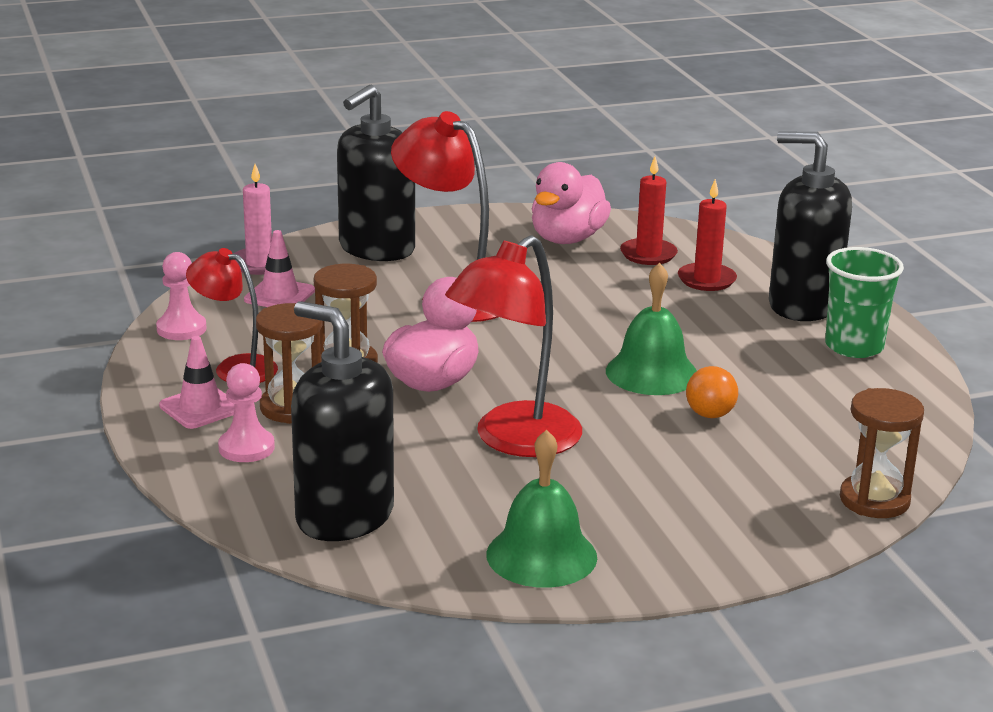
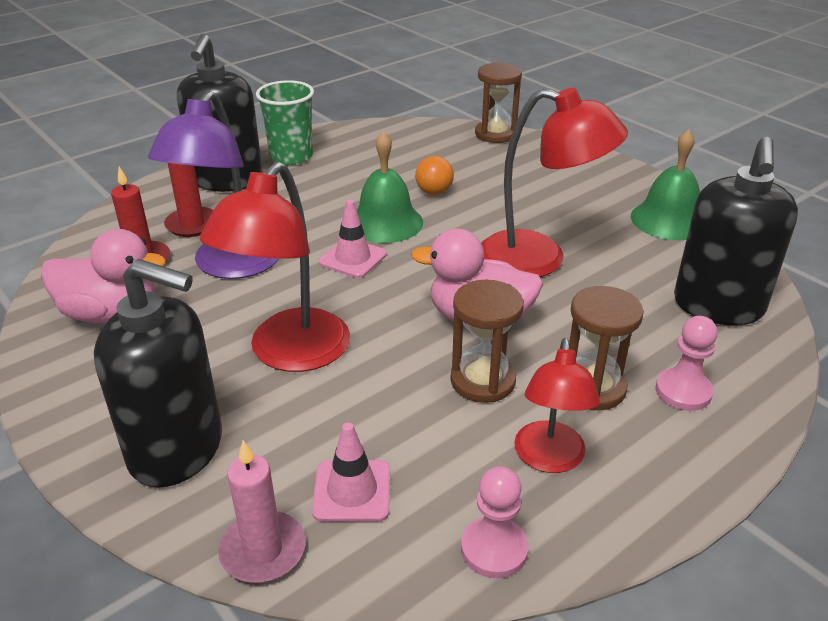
camera: 110 degrees left, 10 degrees up
(200, 408) = (648, 451): pink traffic cone -> pink traffic cone (353, 258)
(612, 288) = (230, 266): none -> purple lamp

